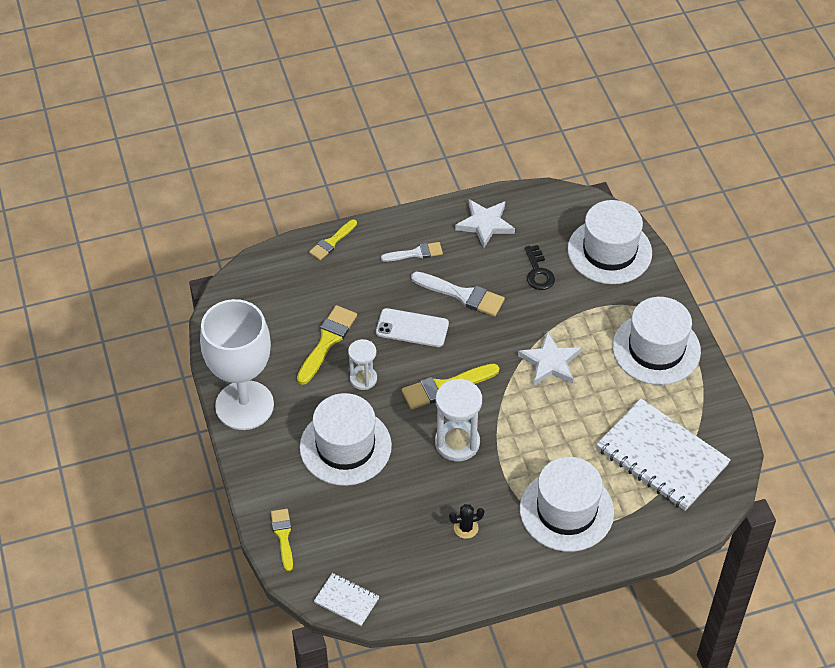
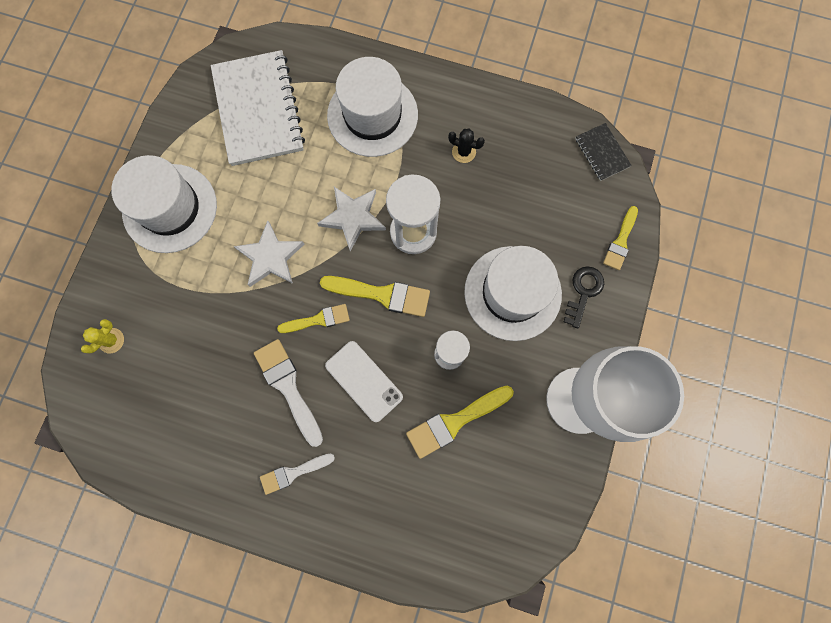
camera: 145 degrees left, 25 degrees up
(332, 242) = (366, 551): yellow brush -> yellow brush (318, 319)
(346, 600) = (602, 153): white notebook -> black notebook
(415, 253) = (293, 473): white brush -> white brush turned 45 degrees counterclockwise
(485, 224) = (197, 461): white star -> white star (353, 217)
(538, 272) = (197, 363): black key -> black key (583, 292)
(609, 251) = (111, 340): white hat -> yellow cactus

